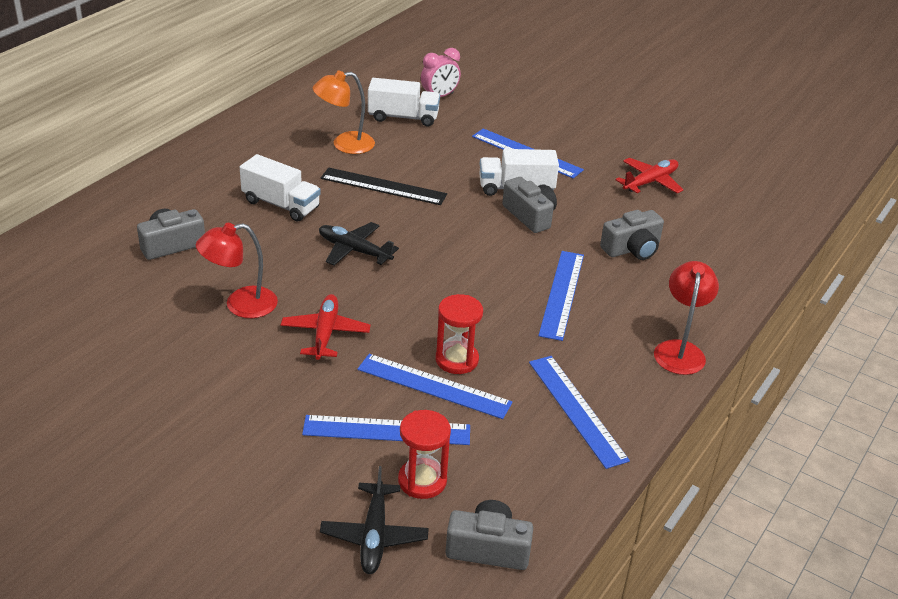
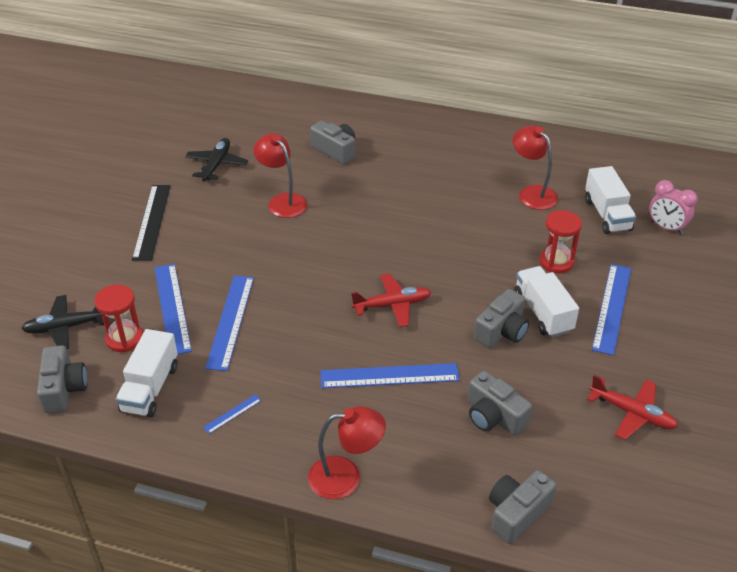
camera: 75 degrees right, 5 degrees up
(281, 204) = (419, 184): white truck -> white truck (150, 388)
(325, 333) = (269, 250): red plane -> red plane (392, 305)
(344, 144) = (532, 193): orange lamp -> red lamp
(354, 250) = (380, 237): black plane -> black plane (216, 164)
(383, 186) = (483, 230): black ruler -> black ruler (152, 221)
(457, 360) = (267, 327): red hourglass -> red hourglass (556, 262)
(577, 410) = (232, 414): blue ruler -> blue ruler, size x0.45
(739, 266) = (517, 513): none -> grey camera

